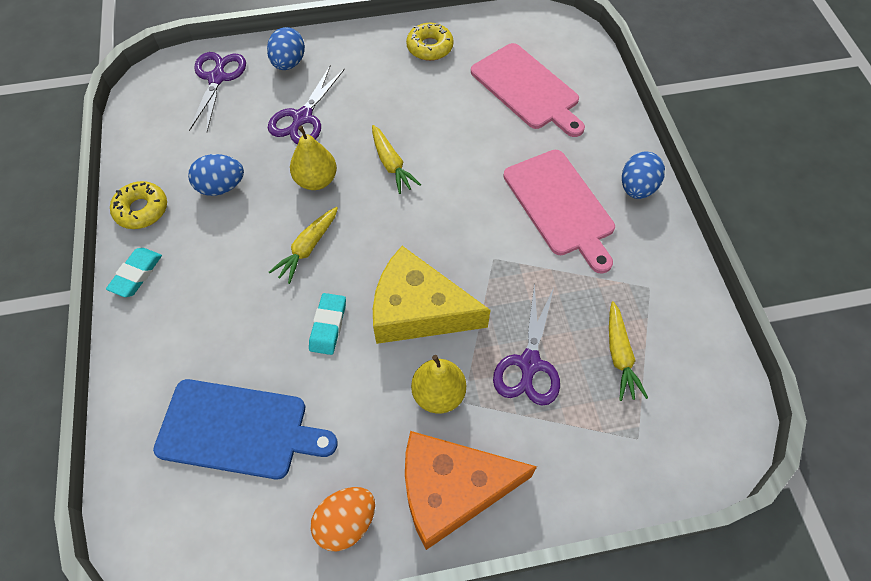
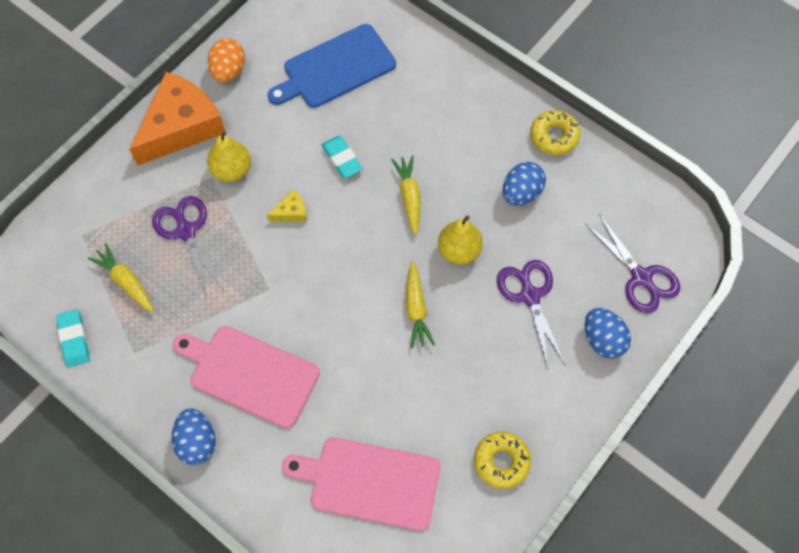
camera: 140 degrees right, 5 degrees up
(136, 274) = (501, 98): turquoise eraser -> turquoise eraser (74, 339)
(391, 164) = (416, 309): yellow carrot -> yellow carrot turned 120 degrees counterclockwise
(418, 310) = (291, 212): yellow cheese -> yellow cheese, size x0.40

